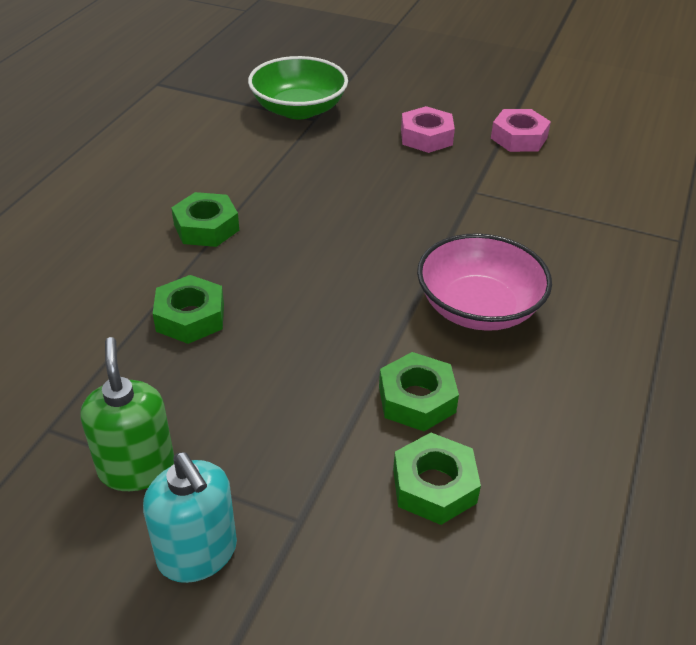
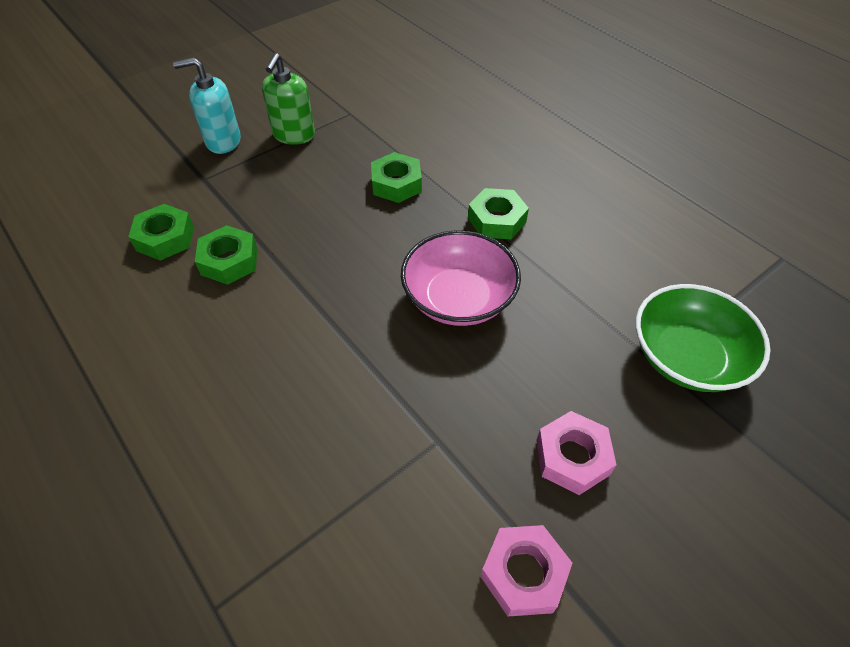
camera: 120 degrees right, 10 degrees up
(136, 467) = (294, 135): green soap dispenser -> green soap dispenser turned 90 degrees clockwise
(478, 307) = (277, 344): pink bowl -> pink bowl (458, 298)

